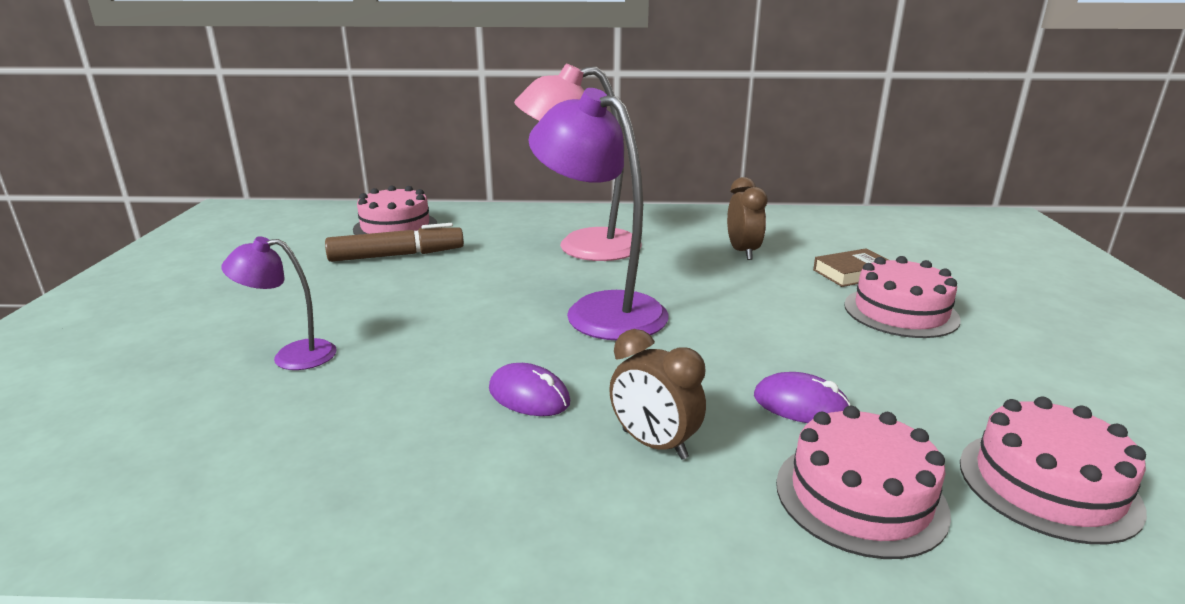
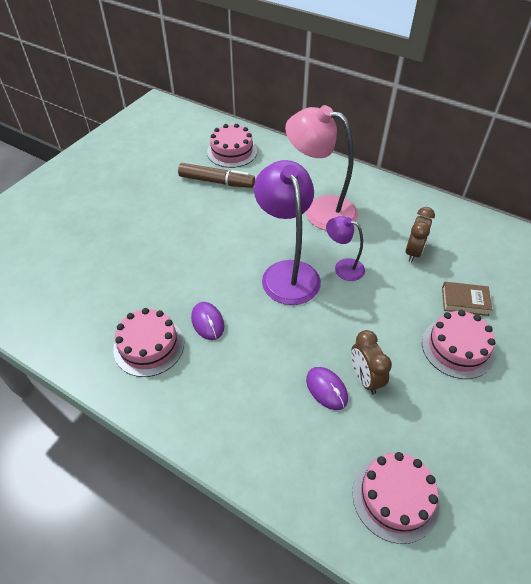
camera: 30 degrees right, 25 degrees up
(292, 356) = (128, 248): purple lamp -> purple lamp (343, 267)
(654, 444) = (238, 379): brown clock -> brown clock (365, 378)
(860, 496) = (299, 455): pink cake -> pink cake (149, 346)

